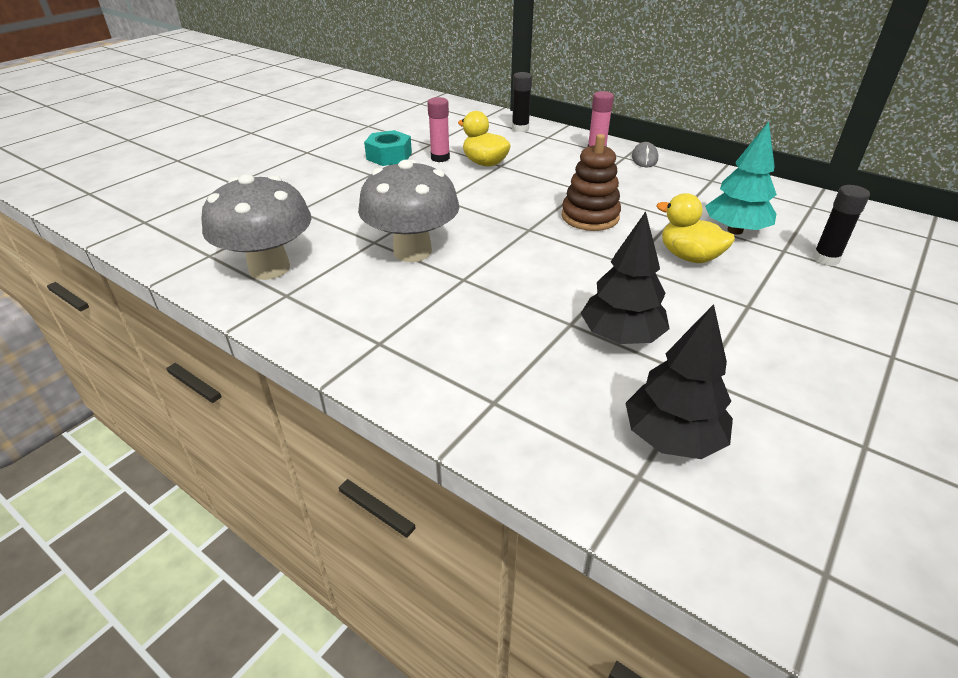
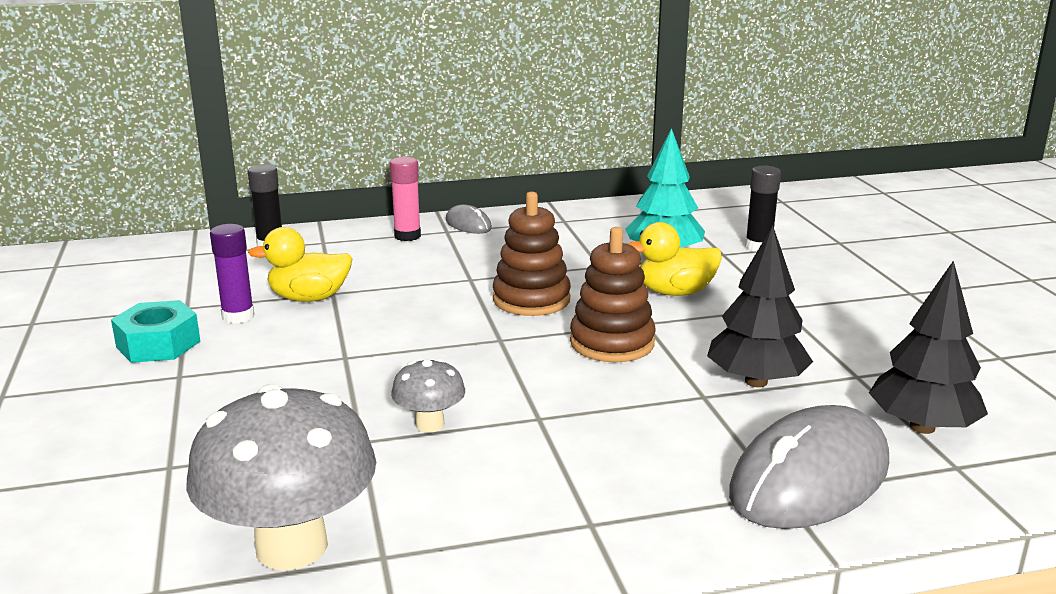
camera: 50 degrees left, 15 degrees down
(412, 251) = (429, 424): grey mushroom -> grey mushroom, size x0.49
(440, 158) = (238, 316): pink glue stick -> purple glue stick
(527, 407) = (809, 478): none -> grey mouse
(583, 264) = (612, 343): none -> brown stacking toy

